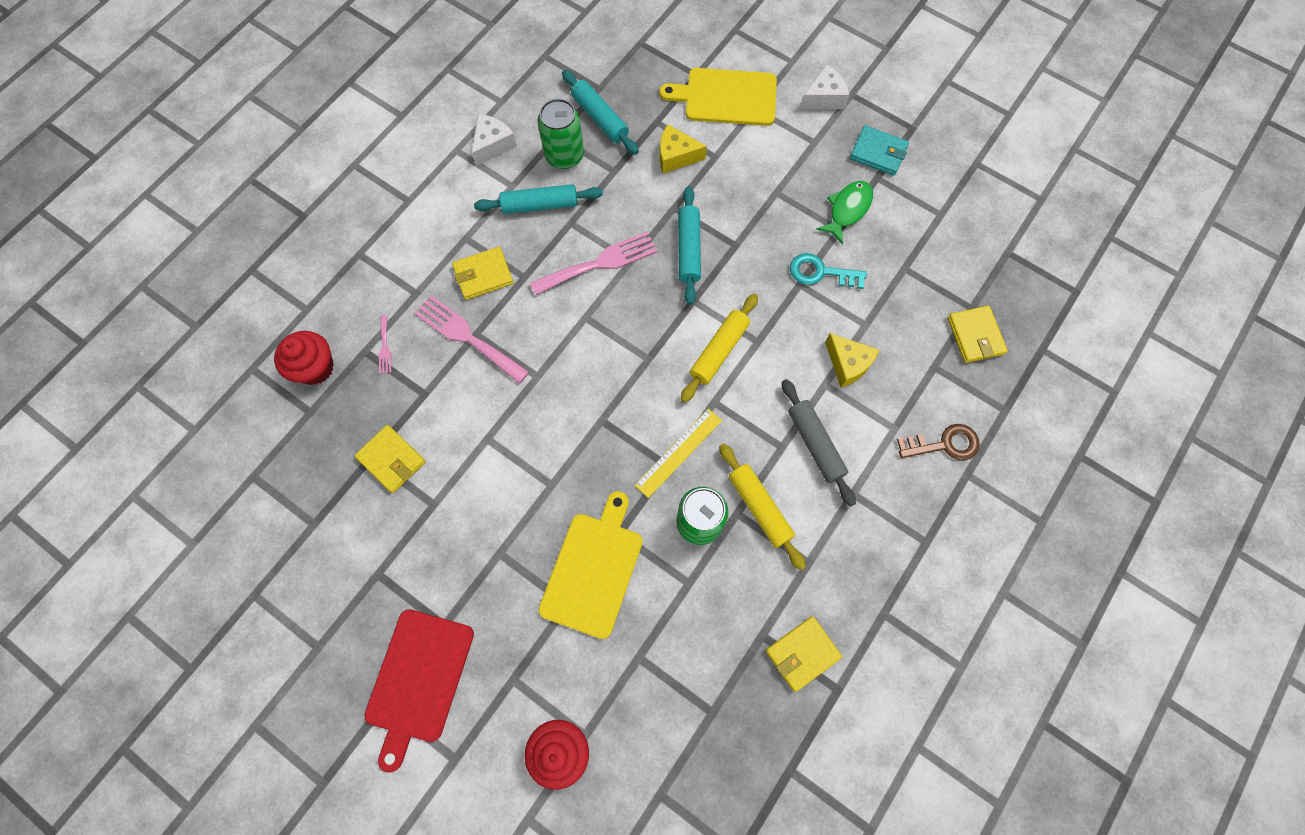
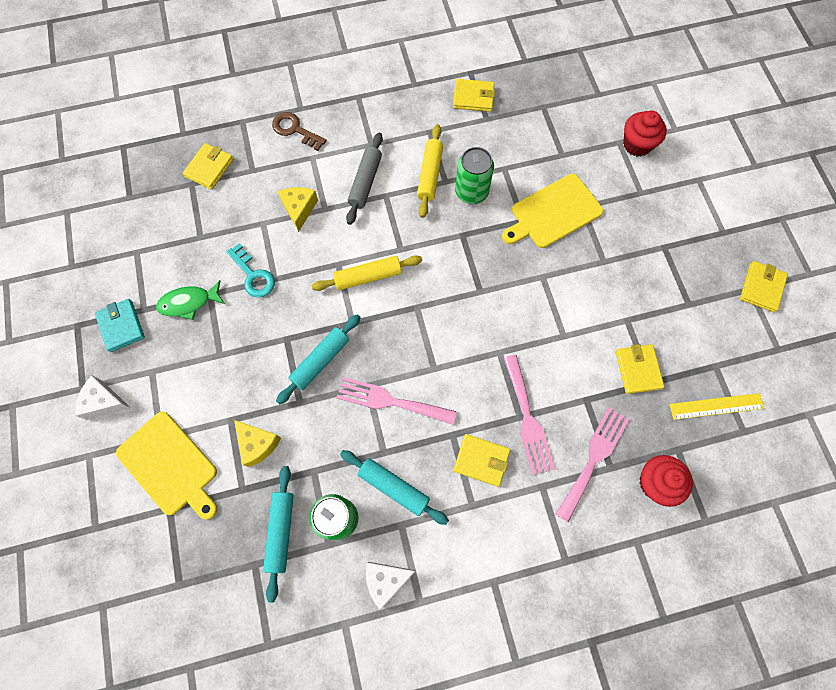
camera: 140 degrees left, 0 degrees up
(305, 659) = (761, 287): none -> yellow wallet
(384, 347) = (593, 458): pink fork -> pink fork, size x2.17
(418, 679) = (696, 229): red cutting board -> none
(679, 452) = (449, 237): yellow ruler -> yellow ruler (716, 406)

